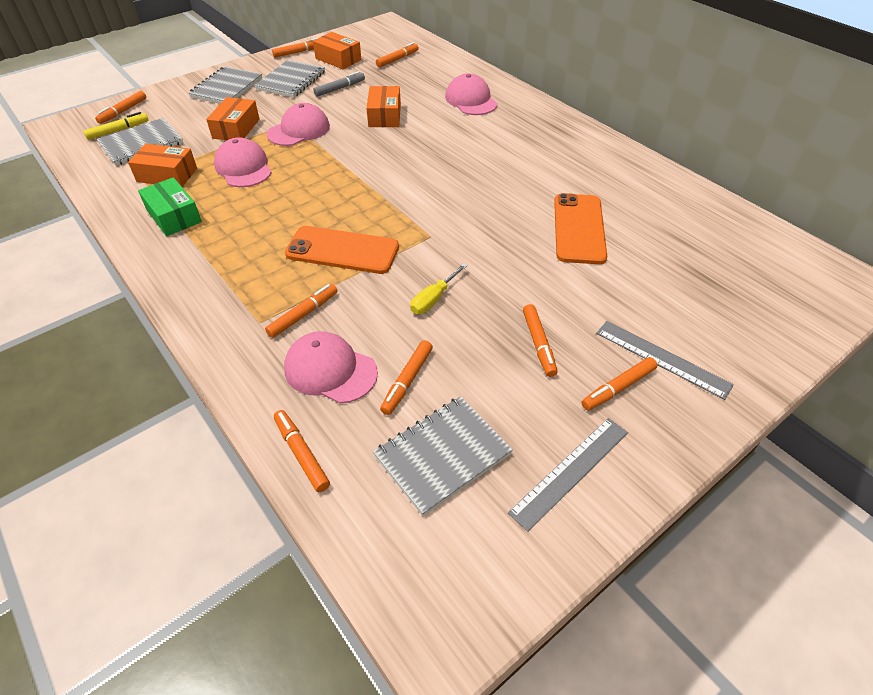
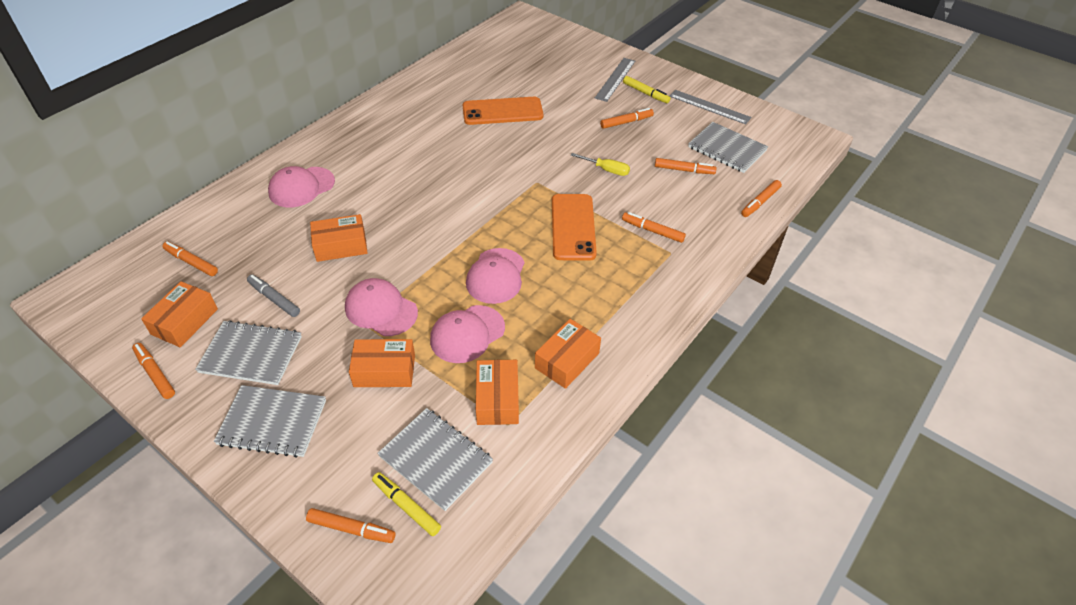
camera: 105 degrees left, 0 degrees up
(174, 216) = (567, 360): green box -> orange box
(330, 370) = (694, 205): pink cap -> pink cap (496, 276)
(618, 388) = (645, 93): orange marker -> yellow marker

